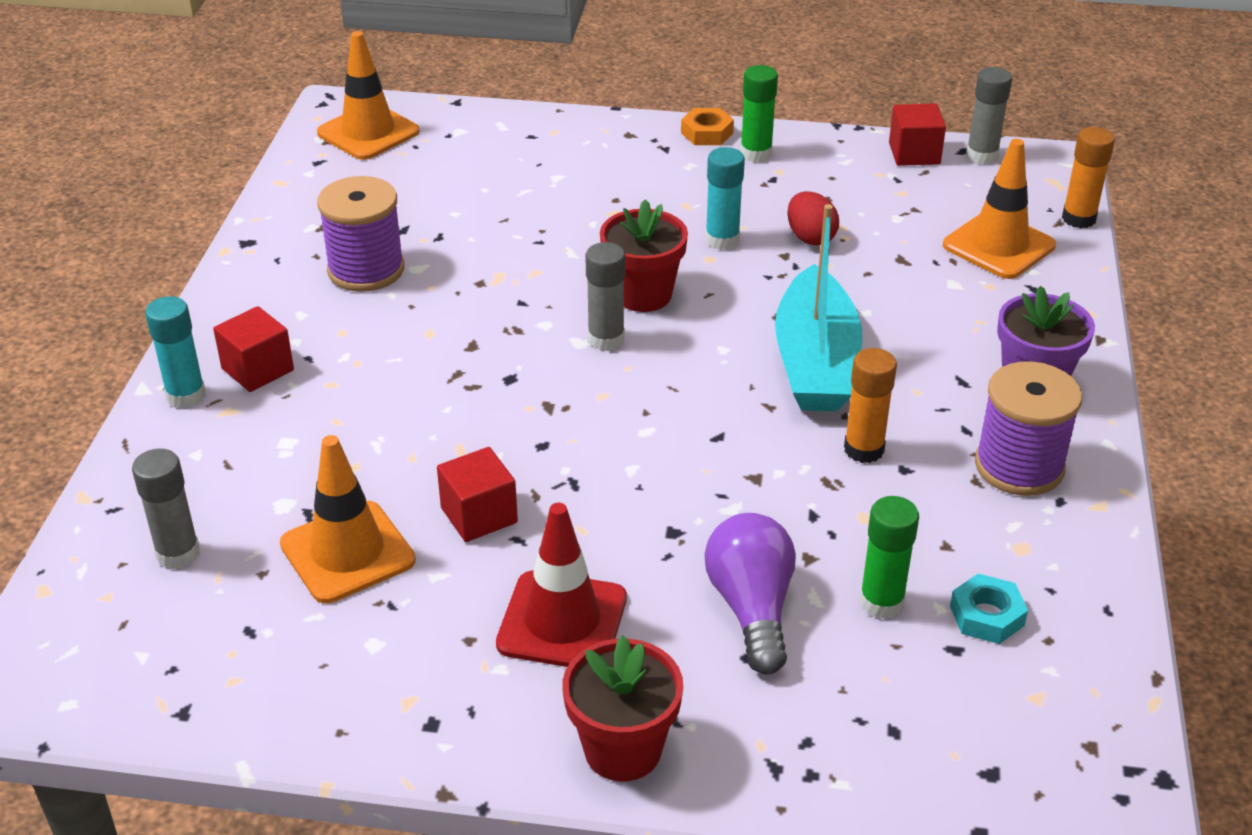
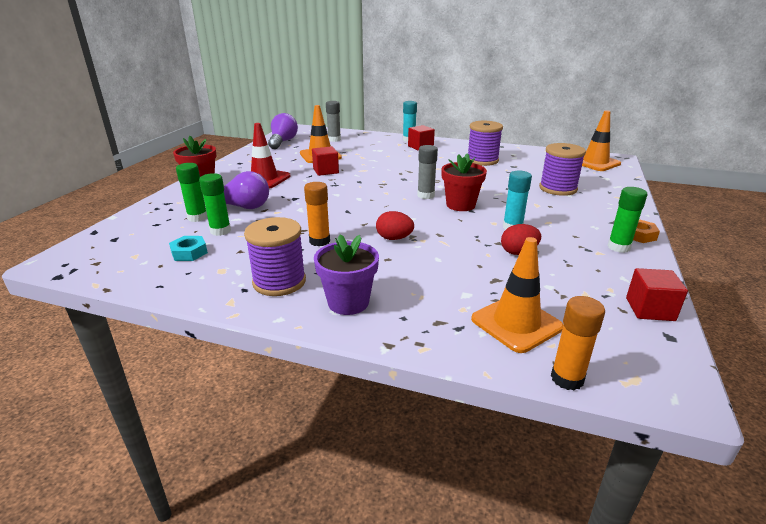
camera: 100 degrees right, 10 degrees down
(200, 677) = (283, 142): none -> purple light bulb
(529, 185) = (558, 189): none -> purple spool
(815, 362) = (394, 238): turquoise boat -> red egg
(835, 667) = (197, 217): none -> green glue stick
(982, 155) = (664, 344): grey glue stick -> none

